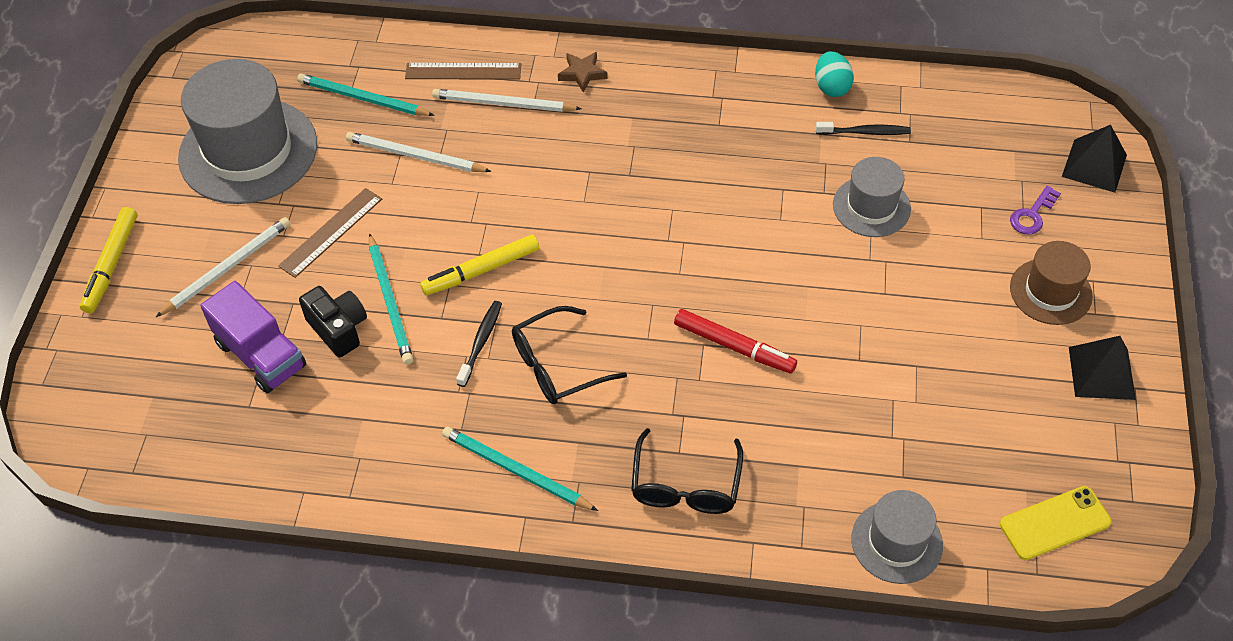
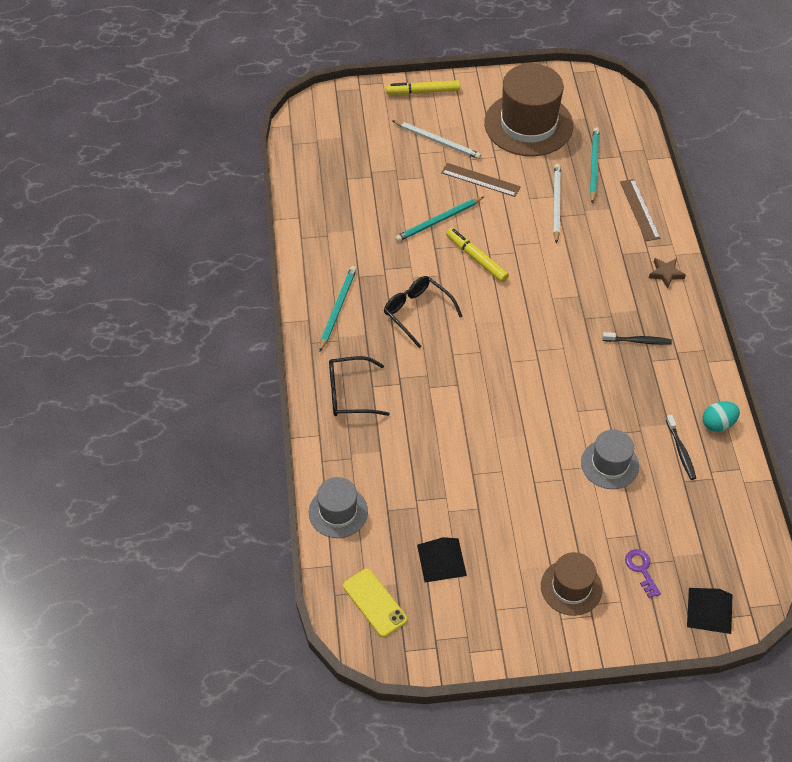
camera: 75 degrees right, 0 degrees up
(248, 151) = (528, 124): grey hat -> brown hat
(261, 355) = (382, 174): purple truck -> none
(338, 329) = (411, 202): black camera -> none
(481, 342) = (422, 271): black toothbrush -> black toothbrush (638, 341)
(503, 104) = (619, 237): white pencil -> none
(734, 347) = (460, 401): red marker -> none
(1032, 215) = (641, 570): purple key -> purple key turned 45 degrees clockwise
(1101, 373) = (508, 625): black pyramid -> black pyramid (441, 560)

